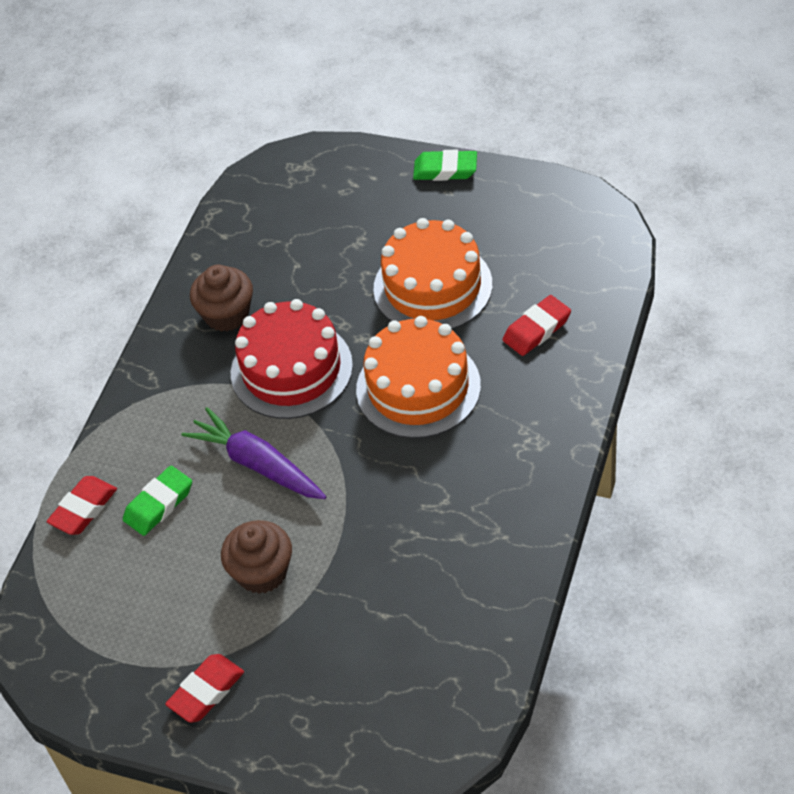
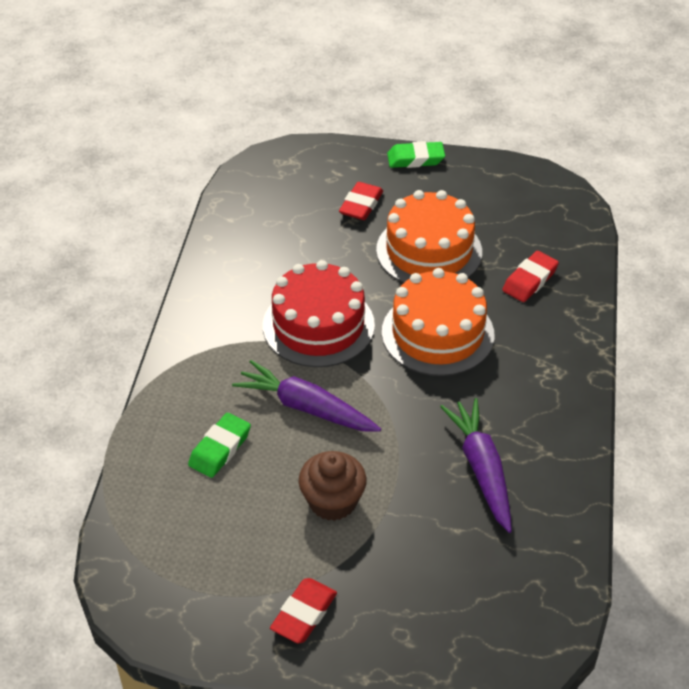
camera: 15 degrees left, 5 degrees down
(83, 509) = (147, 458): red eraser -> red eraser (361, 205)
(227, 314) = (248, 283): brown cupcake -> none
(427, 550) = (481, 469): none -> purple carrot

